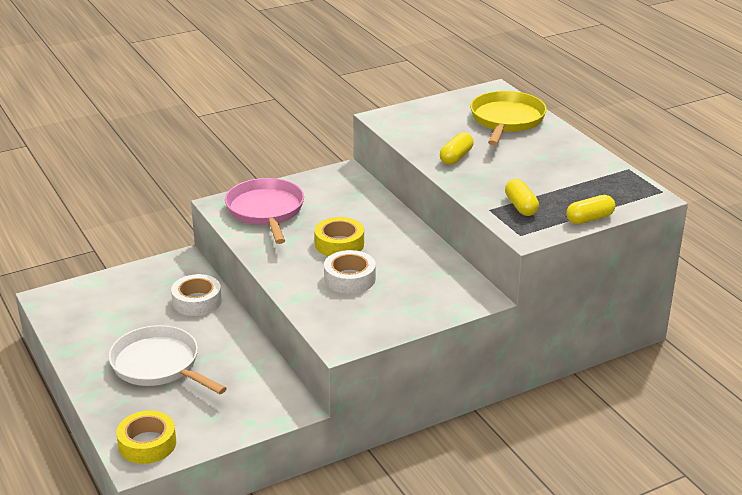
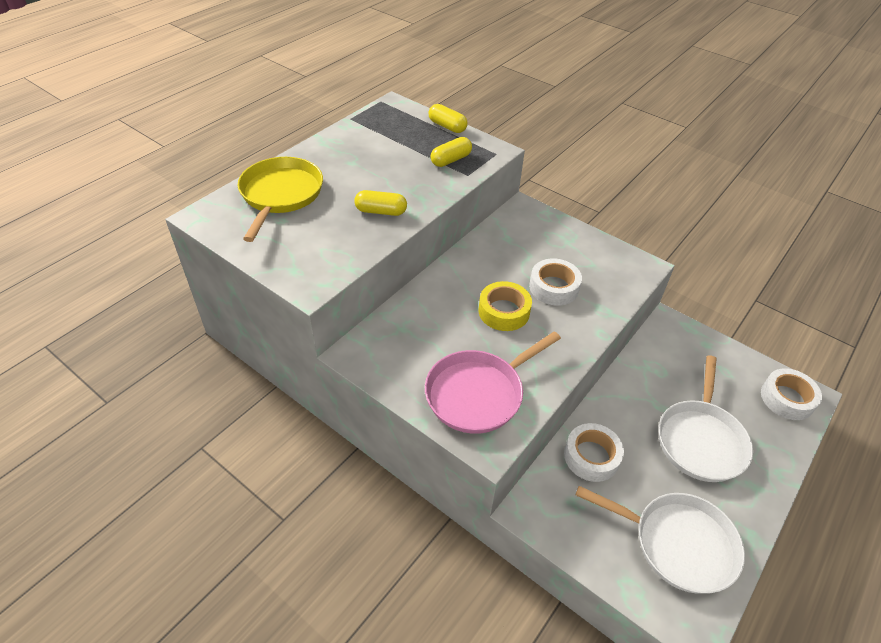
camera: 115 degrees left, 15 degrees up
(98, 314) = (678, 543): none -> white pan
(147, 444) = (787, 399): yellow tape -> white tape
(506, 120) = (280, 195): yellow pan -> yellow pan turned 105 degrees clockwise

